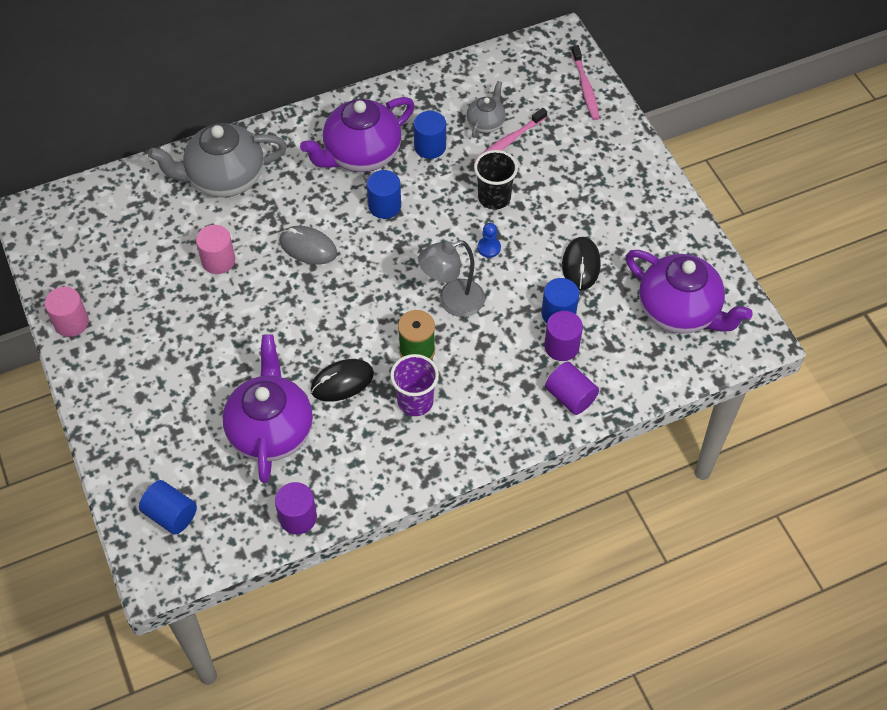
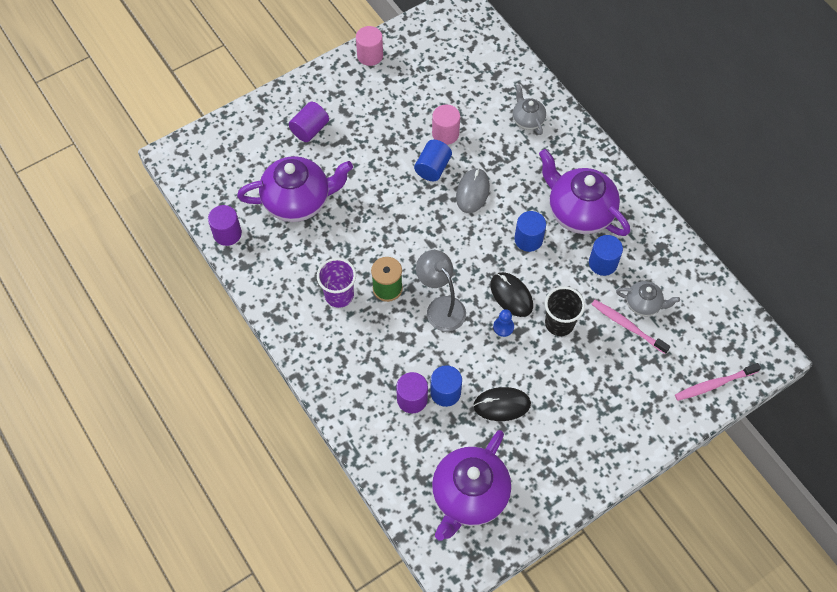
camera: 80 degrees right, 5 degrees up
(171, 515) = (220, 154): blue cylinder -> blue cylinder (433, 168)
(225, 178) = (527, 120): grey teapot -> grey teapot, size x0.51
(342, 382) = (349, 240): black mouse -> black mouse (511, 295)
(570, 397) = (363, 412): purple cylinder -> purple cylinder (310, 129)

